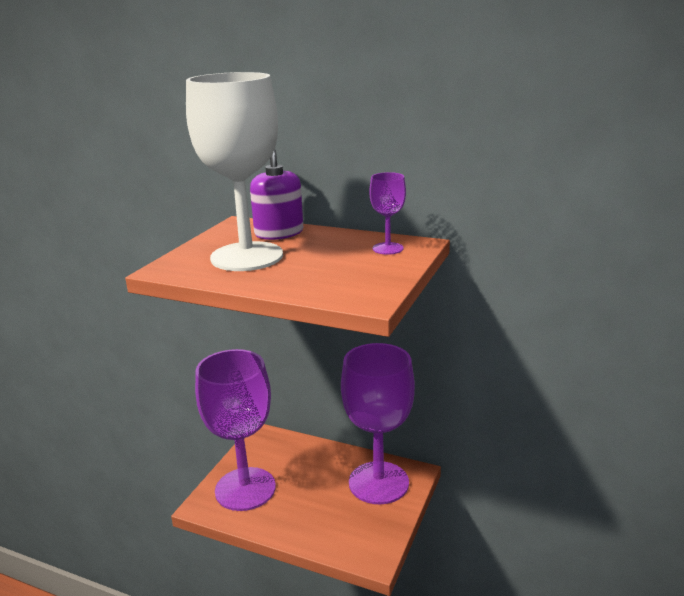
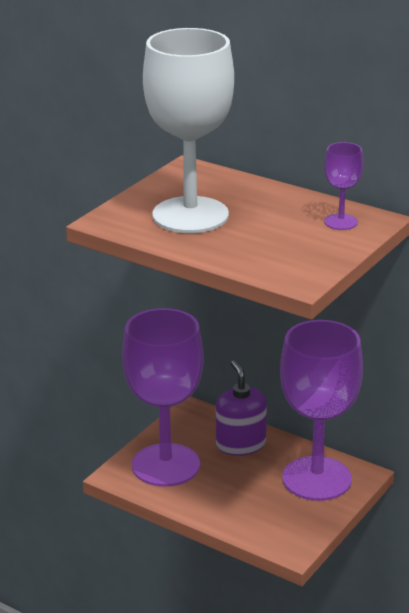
camera: 10 degrees right, 5 degrees up
(279, 233) = (230, 187): purple soap dispenser -> purple soap dispenser (241, 444)

